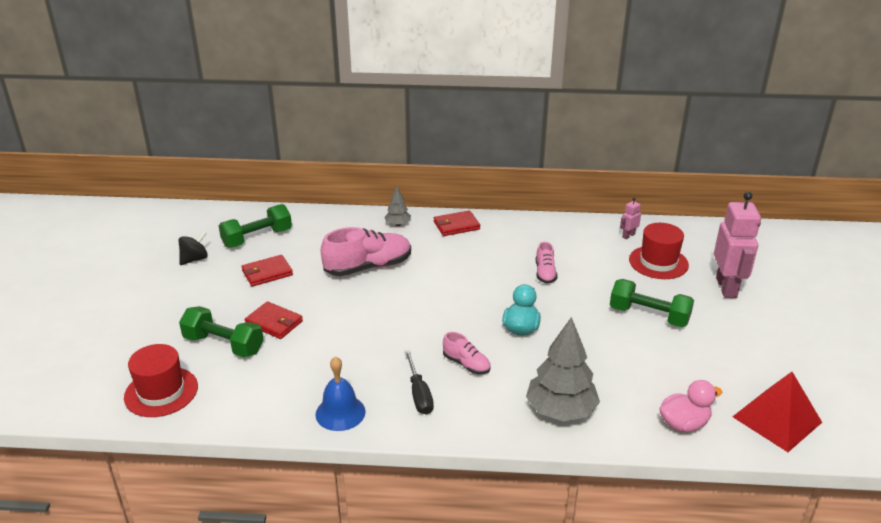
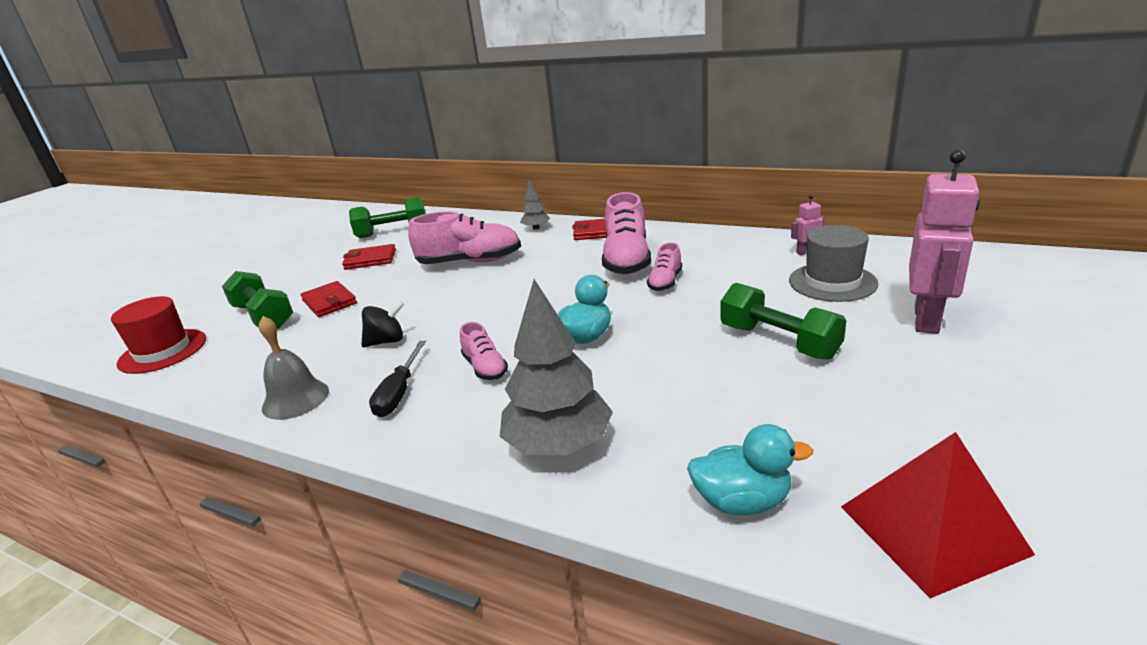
camera: 25 degrees right, 5 degrees down
(195, 259) = (322, 245): black spinning top -> black spinning top (387, 341)
(340, 412) = (295, 399): blue bell -> grey bell
(501, 254) = (627, 260): none -> pink shoe
(658, 262) = (832, 282): red hat -> grey hat
(683, 424) = (742, 501): pink duck -> turquoise duck

